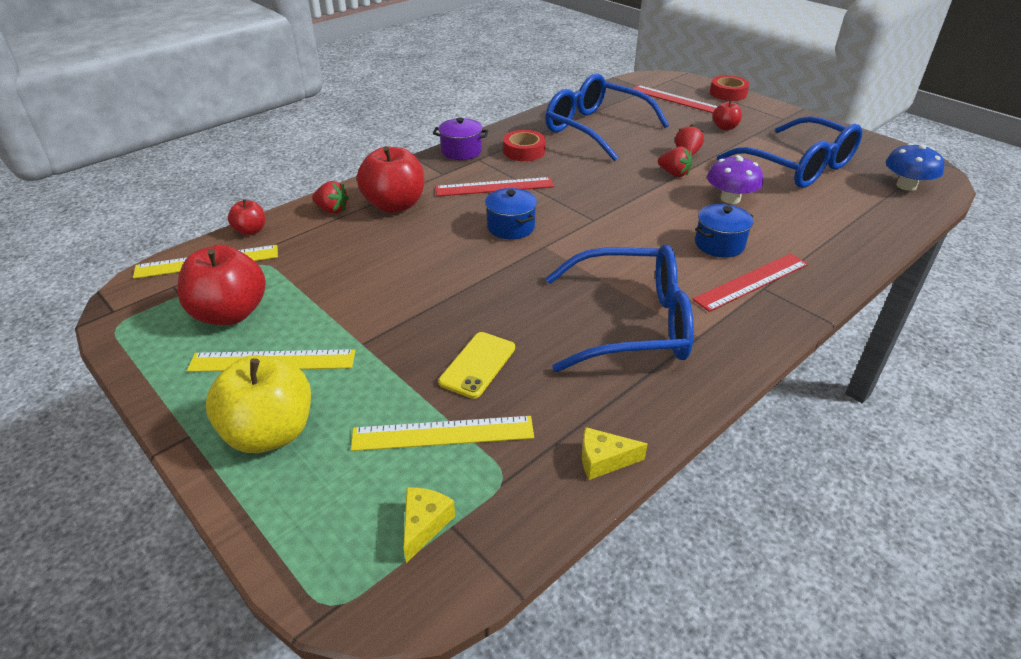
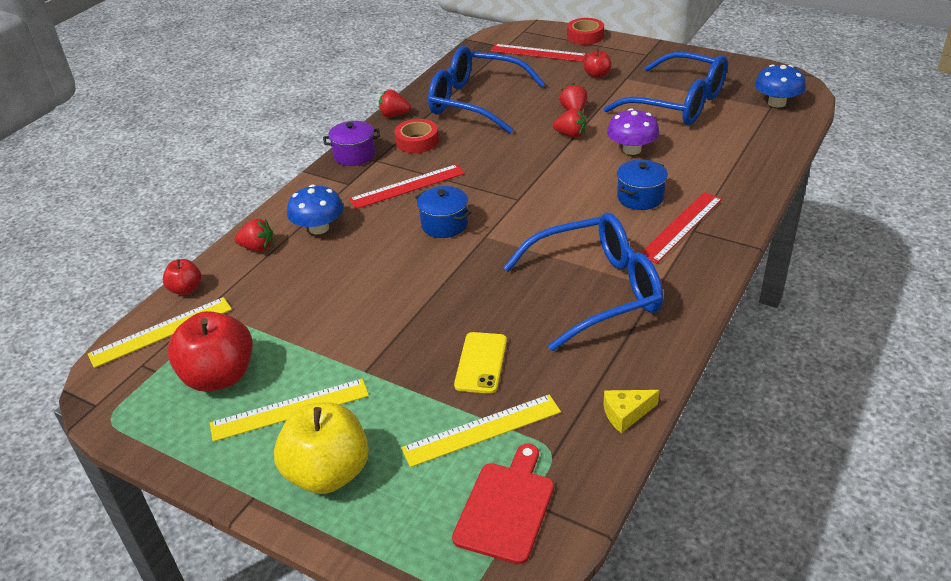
camera: 15 degrees left, 0 degrees up
(395, 205) = (319, 228): red apple -> blue mushroom
(424, 525) = (506, 507): yellow cheese -> red cutting board
(515, 126) = (394, 115): none -> red strawberry

